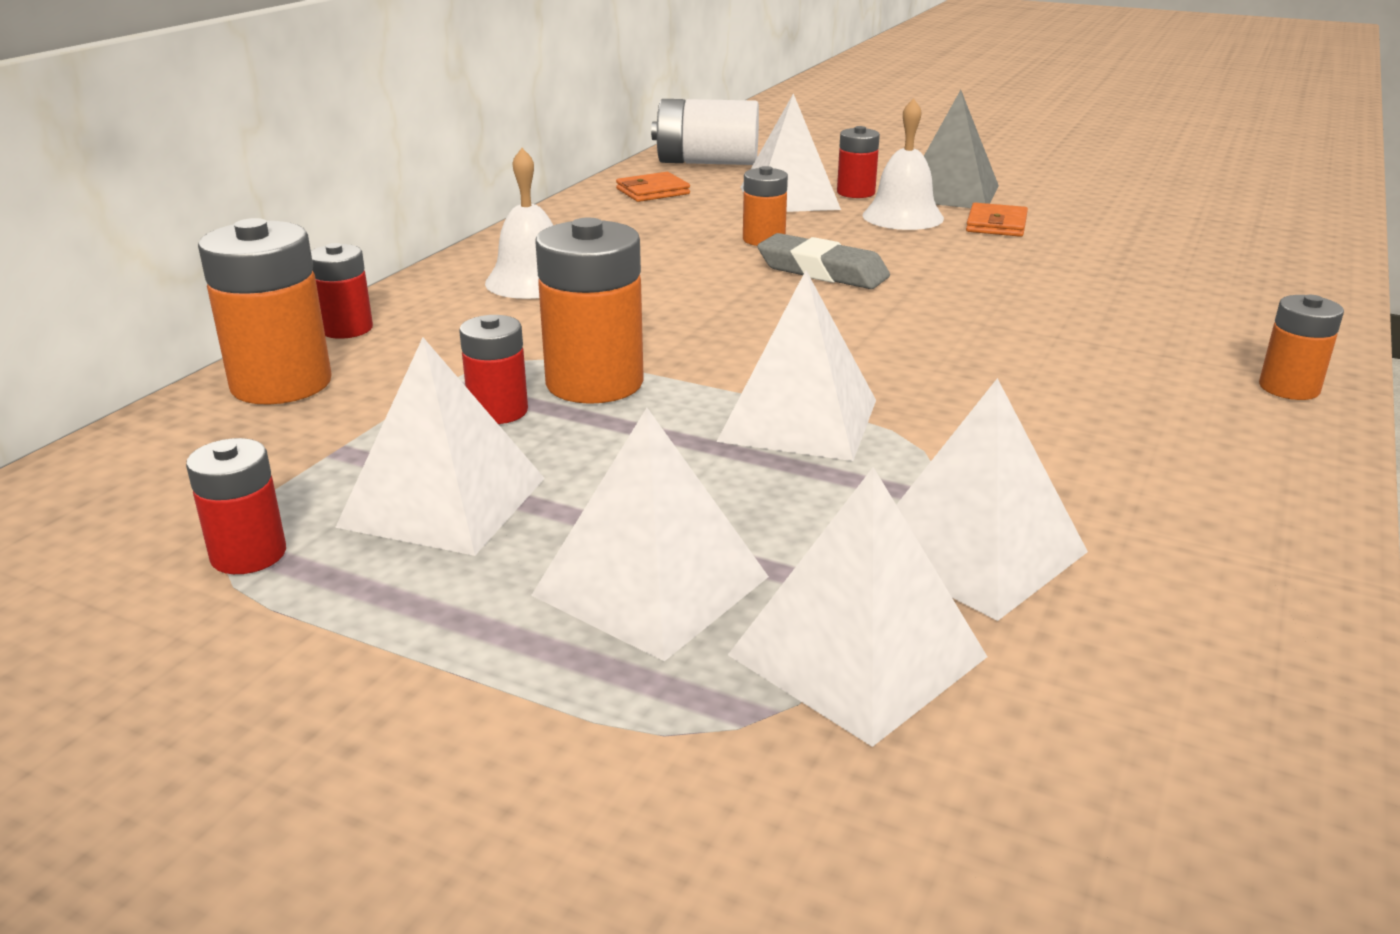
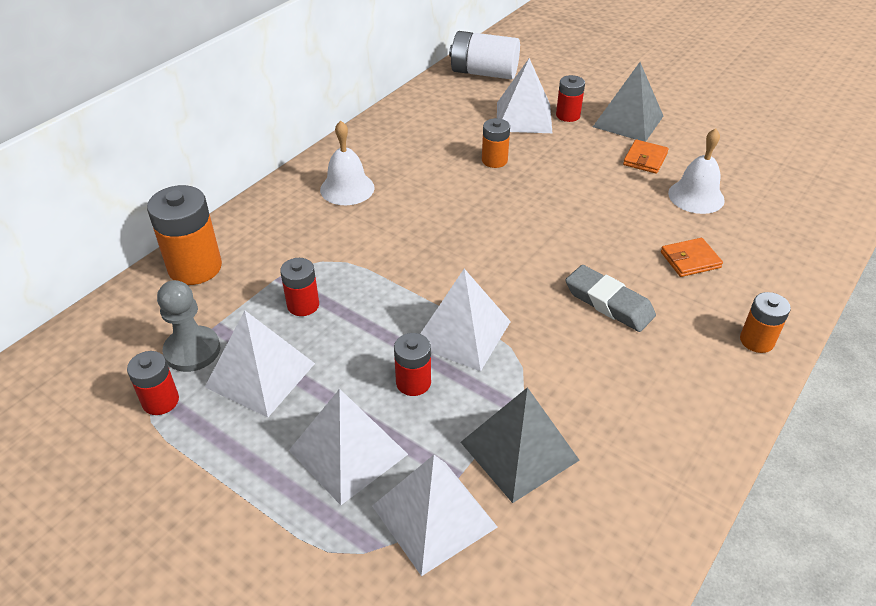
camera: 10 degrees right, 15 degrees up
(299, 483) = (192, 350): none -> grey pawn
(346, 329) = (236, 222): red battery -> red battery (413, 382)
(594, 383) = (360, 287): orange battery -> none
(652, 191) = (441, 102): orange wallet -> orange wallet (690, 260)
(822, 271) = (519, 196): grey eraser -> grey eraser (609, 303)
(903, 216) = (588, 144): white bell -> white bell (696, 196)
(973, 551) = (519, 451): white pyramid -> grey pyramid

